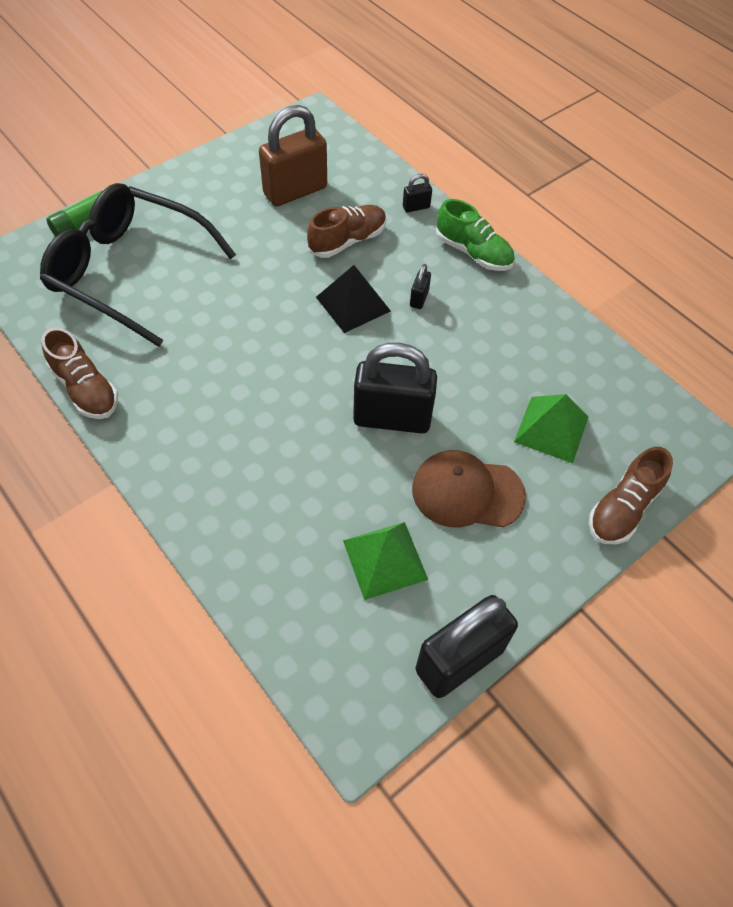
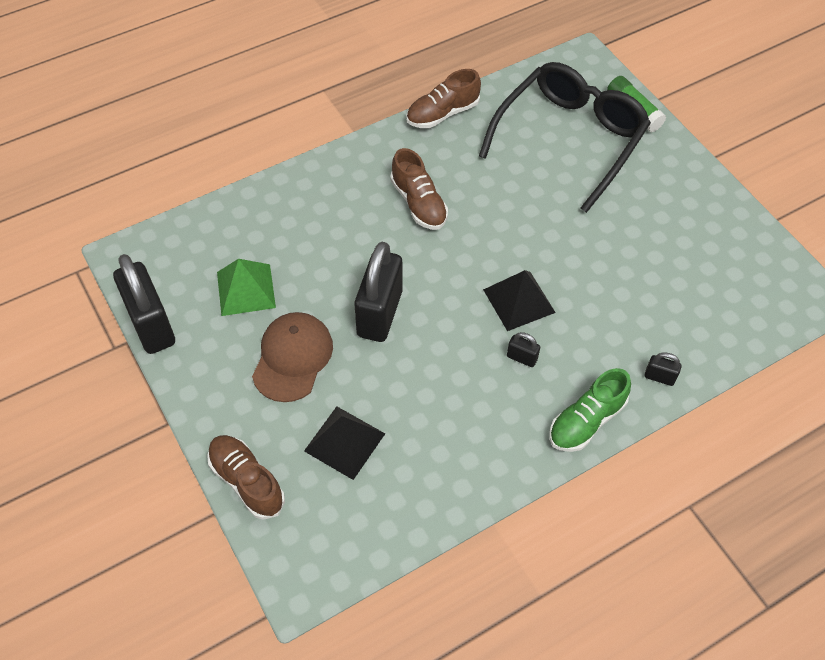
camera: 100 degrees right, 0 degrees up
(295, 191) = (682, 269): brown padlock -> none
(347, 241) = (606, 306): brown shoe -> brown shoe (418, 203)
(416, 207) = (659, 377): black padlock -> black padlock turned 60 degrees counterclockwise
(551, 429) = (345, 442): green pyramid -> black pyramid

